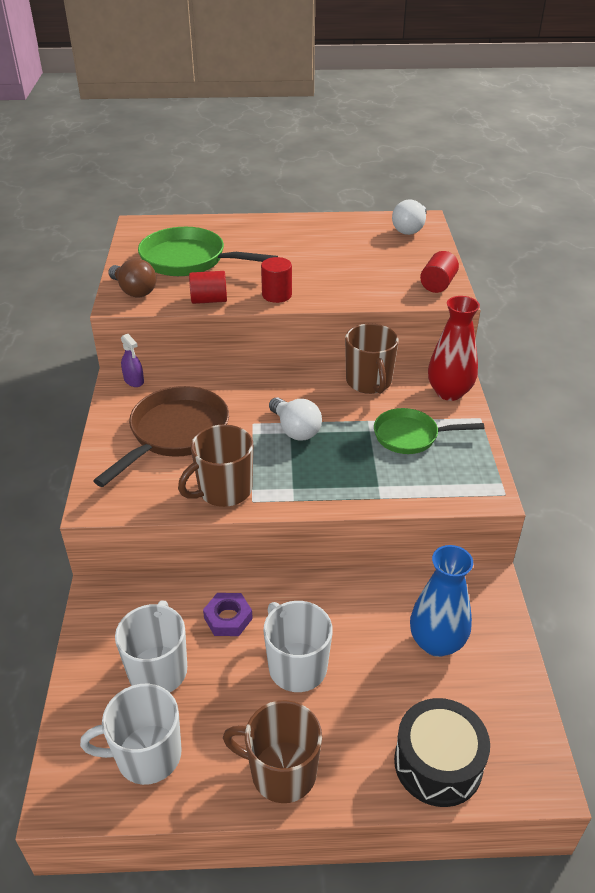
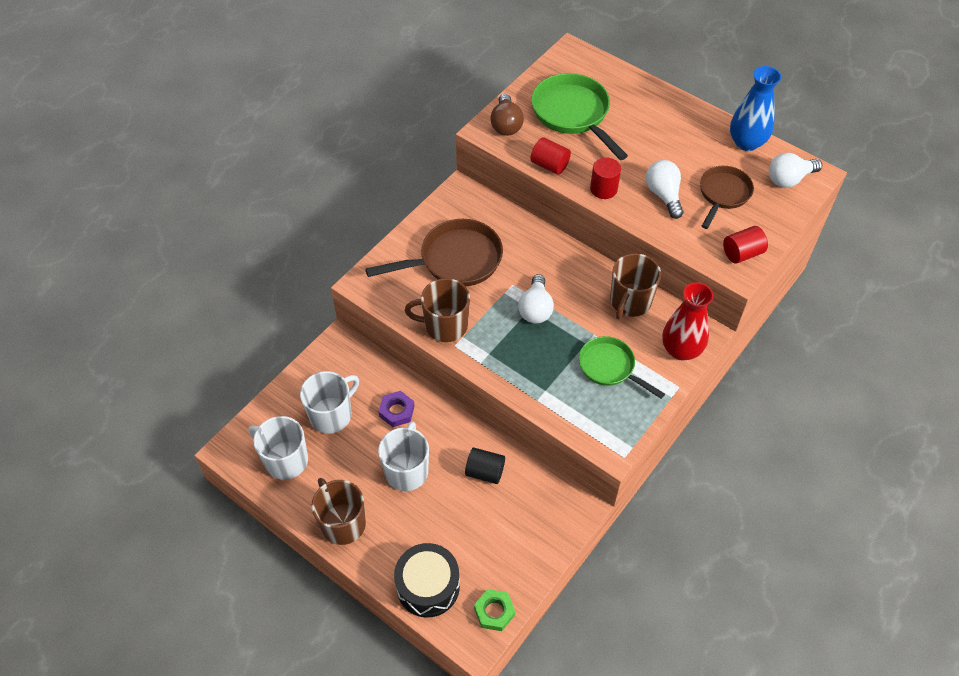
camera: 40 degrees right, 15 degrees up
(134, 380) = (468, 196): purple spray bottle -> none
(331, 277) = (663, 195): none -> white light bulb
(373, 612) = (485, 472): none -> black cylinder
(375, 257) = (723, 194): none -> brown pan
(436, 642) = (503, 519): blue vase -> blue vase (746, 142)
(525, 734) = (494, 612): none -> green nut

